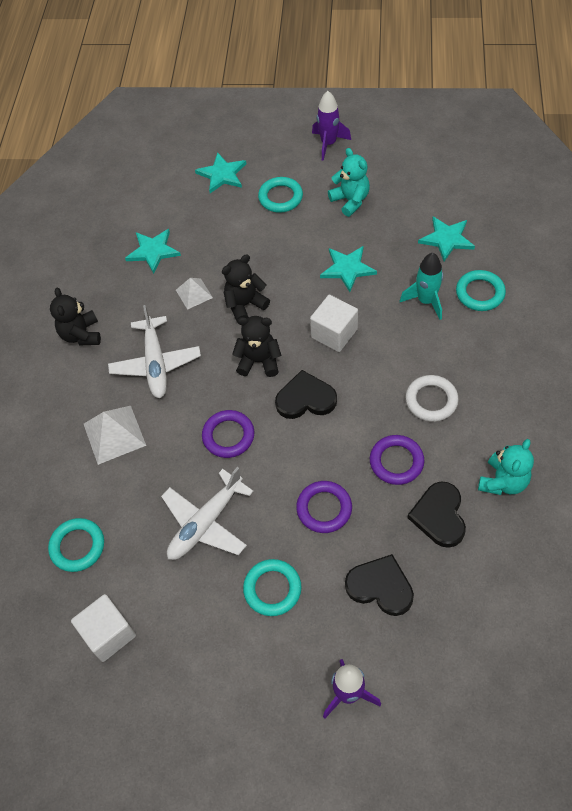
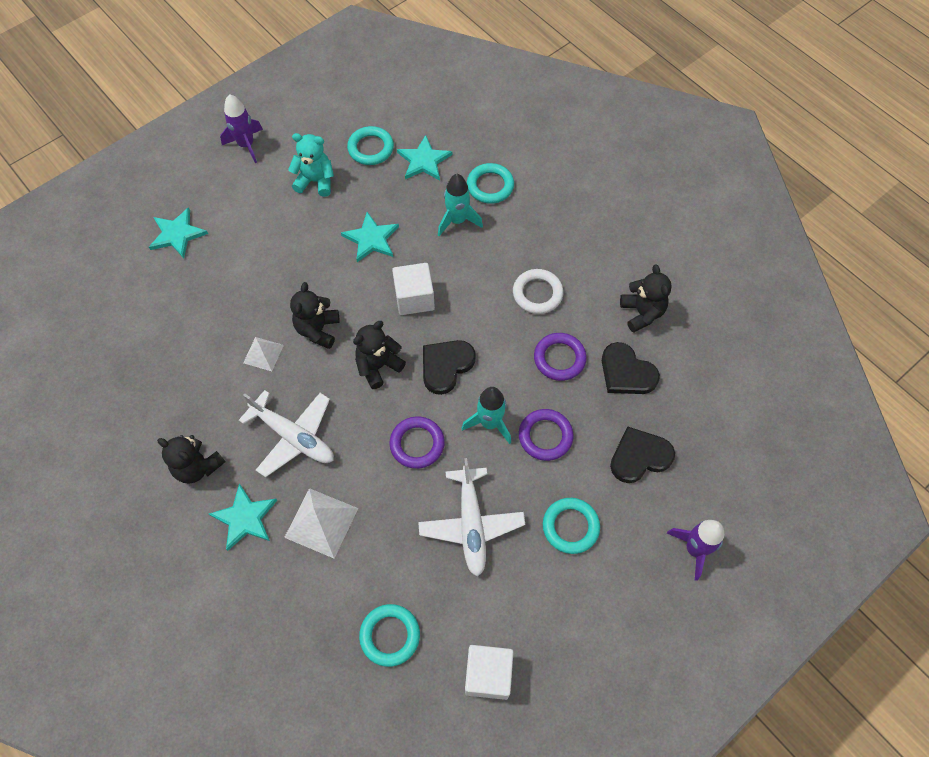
camera: 50 degrees left, 5 degrees up
(153, 251) = (185, 345): turquoise star -> turquoise star (245, 518)
(280, 197) = (252, 219): turquoise ring -> turquoise ring (371, 148)
(294, 464) = (490, 423): none -> turquoise rocket
(503, 481) = (642, 313): turquoise teddy bear -> black teddy bear

